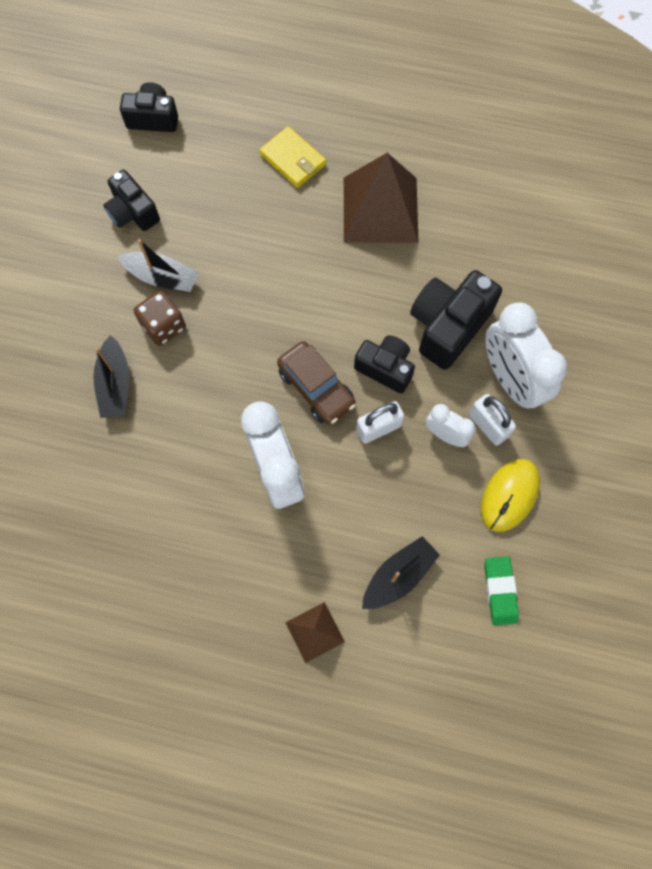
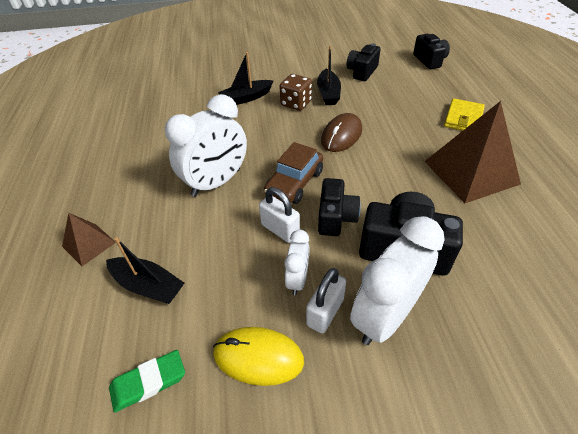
camera: 70 degrees right, 25 degrees down
(258, 302) = (341, 135): none -> brown mouse

